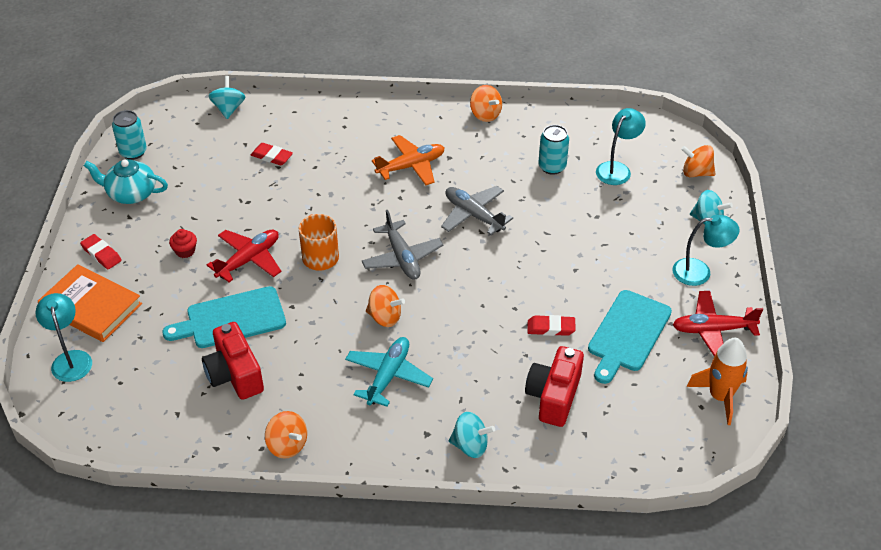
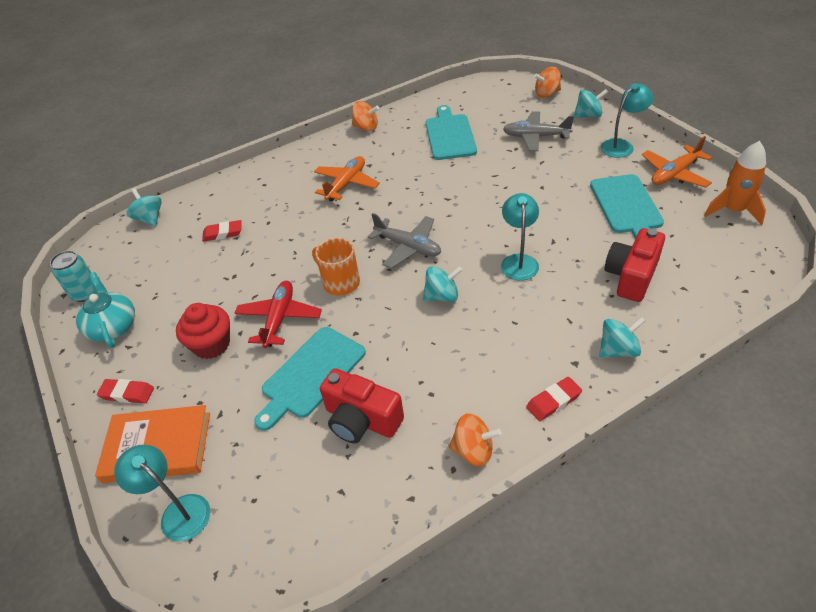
camera: 30 degrees left, 0 degrees up
(131, 193) = (113, 327): turquoise teapot -> turquoise teapot turned 90 degrees clockwise
(185, 251) = (211, 344): red cupcake -> red cupcake, size x1.78
(385, 317) = (442, 296): orange spinning top -> turquoise spinning top
(388, 376) = (494, 338): turquoise plane -> none
(474, 215) = (430, 191): grey plane -> grey plane (535, 137)
(551, 328) = (572, 232): red eraser -> red eraser (553, 401)
(552, 167) = (450, 135): turquoise can -> turquoise cutting board
(553, 396) = (631, 276): red camera -> red camera turned 45 degrees clockwise
(617, 169) = (495, 116): turquoise lamp -> turquoise lamp (519, 261)
(713, 330) = (674, 174): red plane -> orange plane

